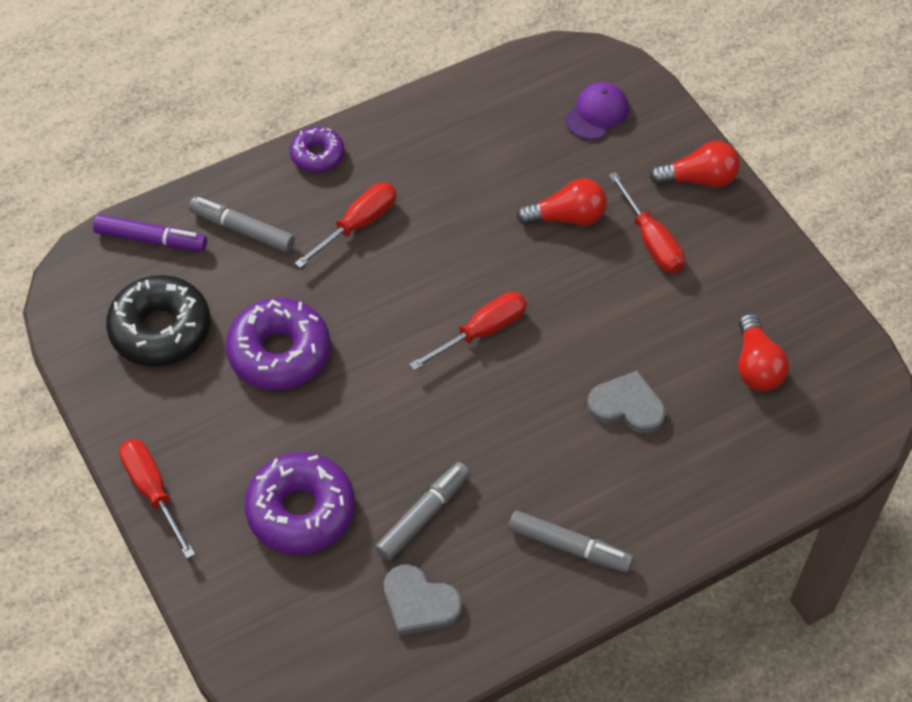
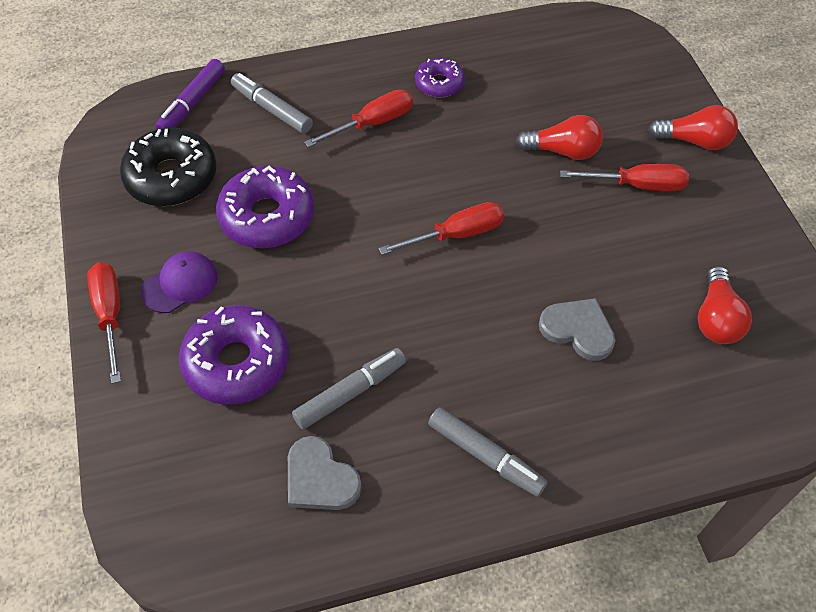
camera: 15 degrees right, 0 degrees up
(151, 239) = (192, 103): purple marker -> purple marker turned 90 degrees clockwise
(317, 155) = (356, 62): purple donut -> purple donut (439, 84)
(597, 113) = (612, 71): purple cap -> purple cap (180, 284)
(651, 241) = (637, 185): red screwdriver -> red screwdriver turned 75 degrees counterclockwise

